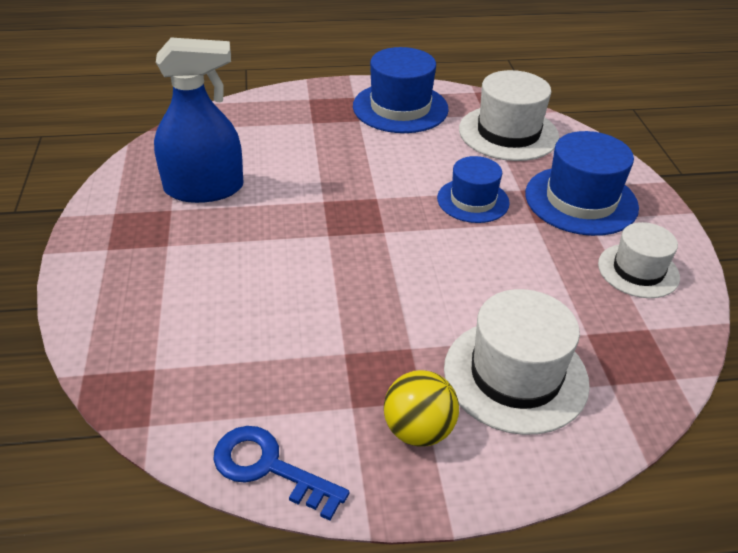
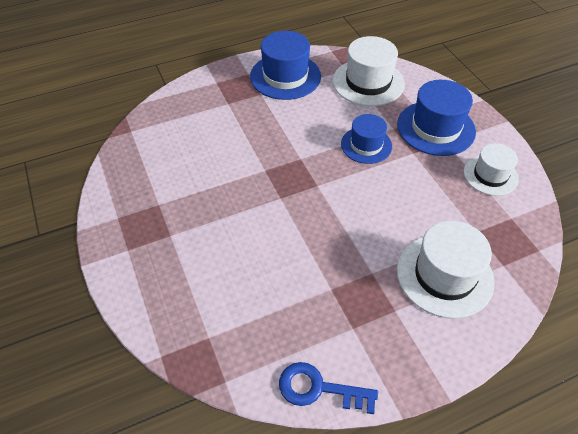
camera: 15 degrees left, 10 degrees up
(204, 188) = (174, 180): blue spray bottle -> none
(418, 430) = (401, 333): yellow ball -> none

